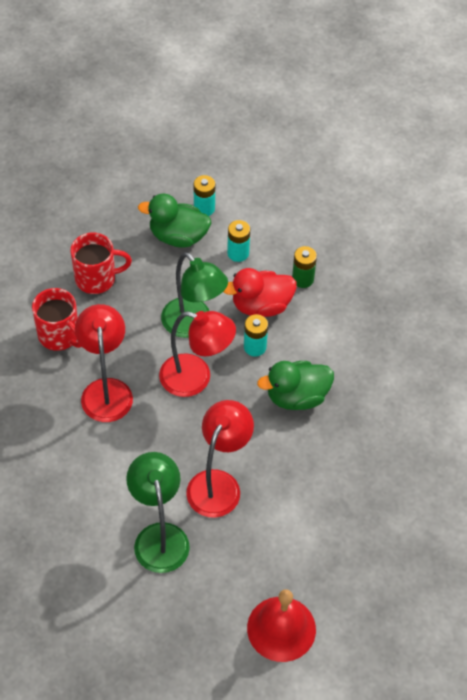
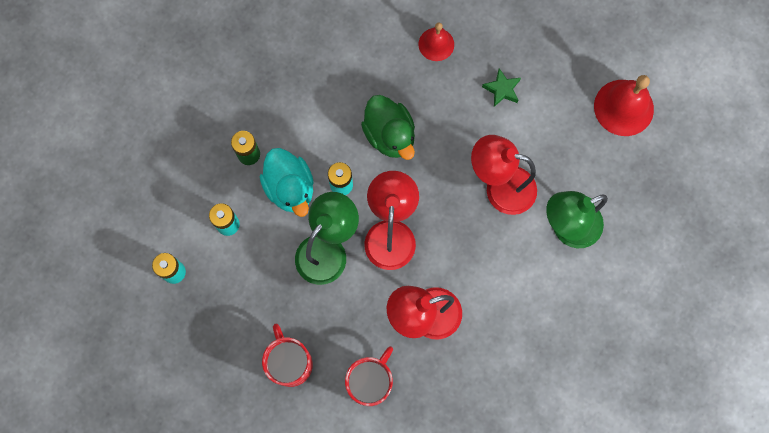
camera: 100 degrees left, 20 degrees up
(178, 237) = (218, 291): green duck -> none
(261, 306) = (290, 188): red duck -> turquoise duck
(326, 510) = (502, 89): none -> green star
(390, 458) = (436, 44): none -> red bell

